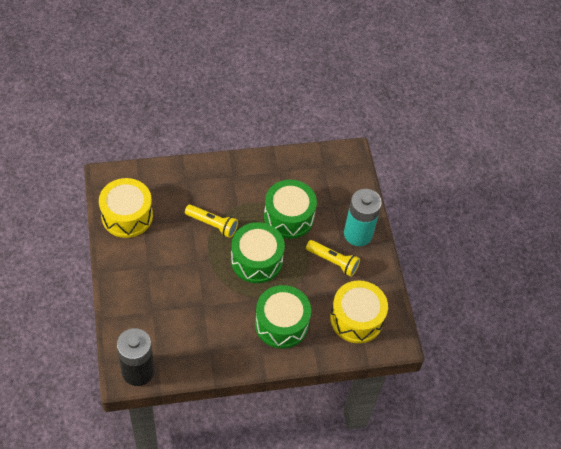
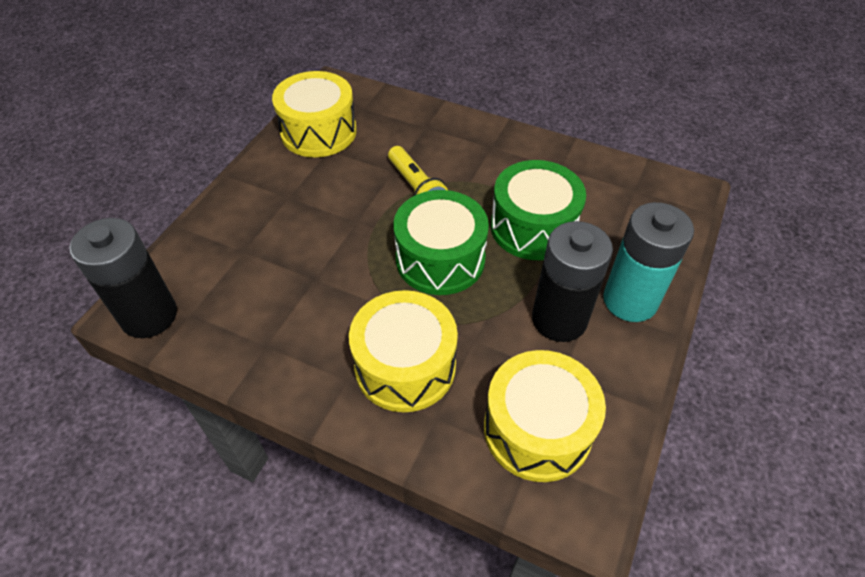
camera: 40 degrees right, 5 degrees down
(281, 323) = (405, 366): green drum -> yellow drum
(333, 261) = (559, 319): yellow flashlight -> black battery

